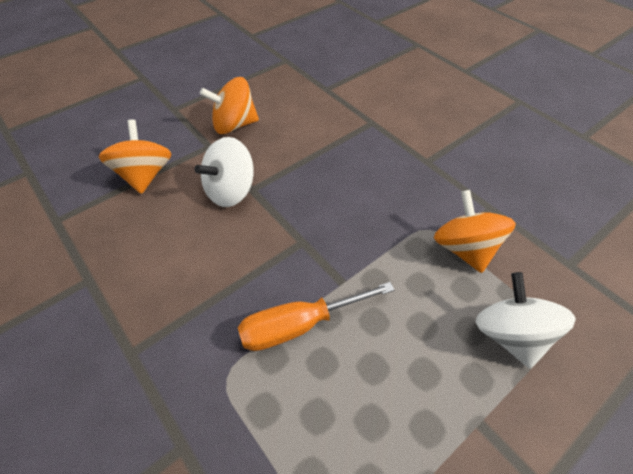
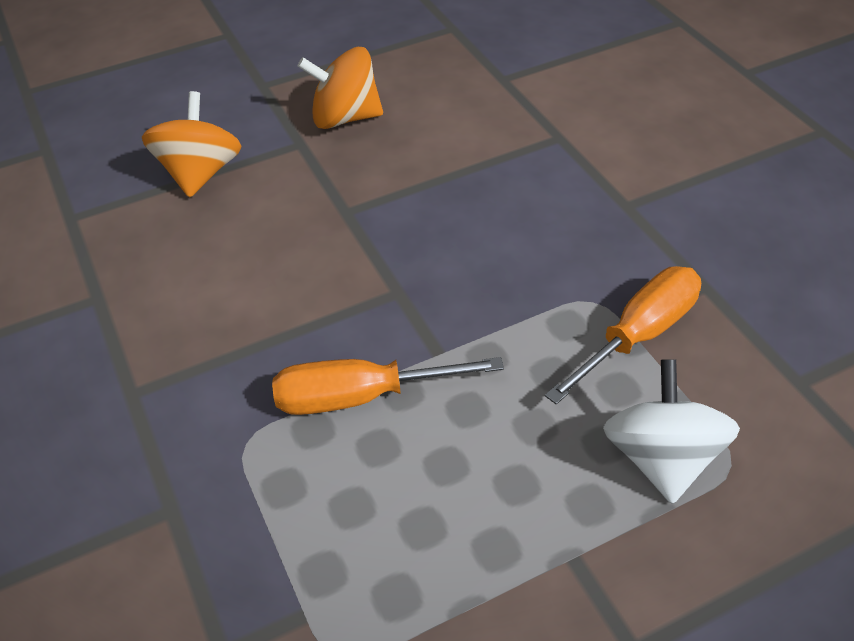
camera: 15 degrees right, 5 degrees down
(231, 191) = (315, 210): white spinning top -> none
(464, 248) = (638, 336): orange spinning top -> orange screwdriver

